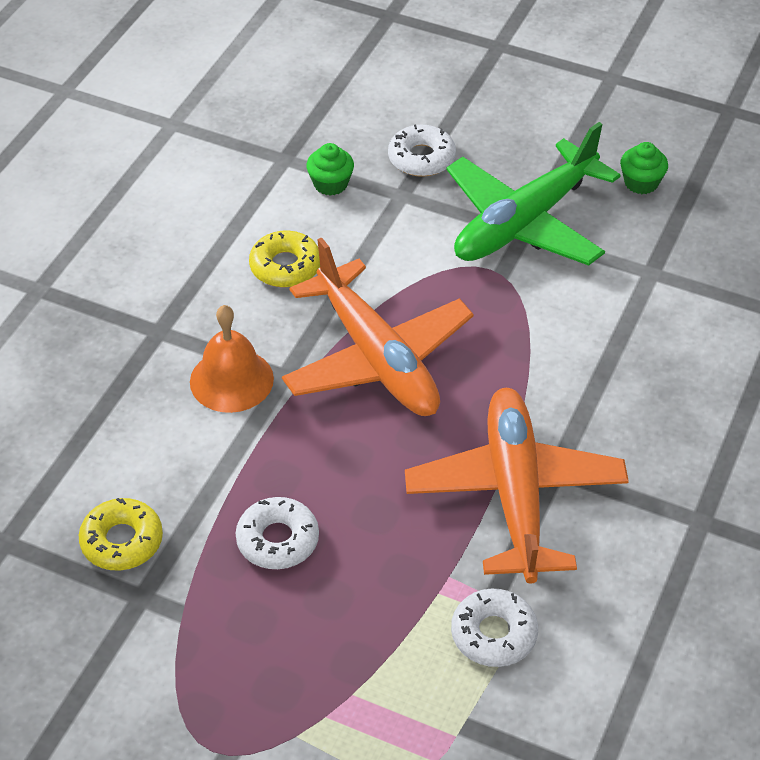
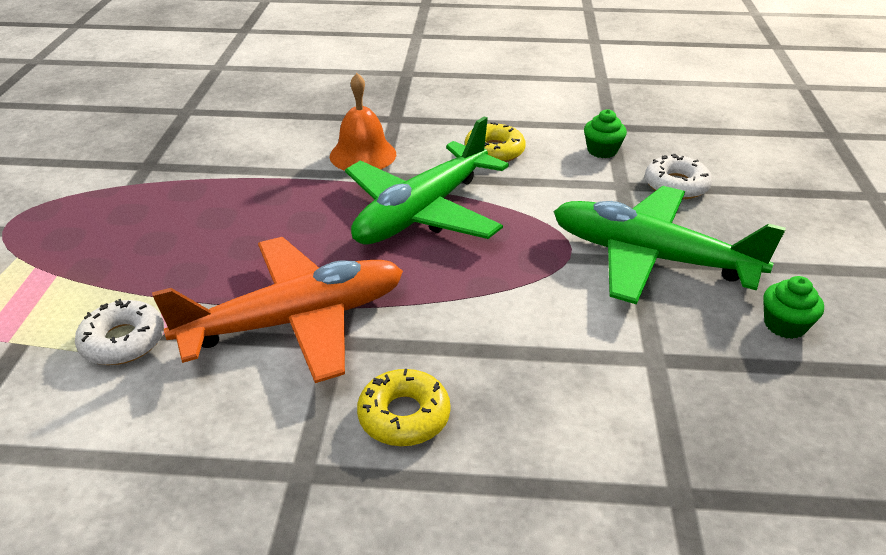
camera: 70 degrees right, 10 degrees down
(122, 541) = (195, 148): yellow donut -> yellow donut (404, 416)
(277, 540) = (210, 207): white donut -> none
(377, 358) = (422, 212): orange plane -> green plane

